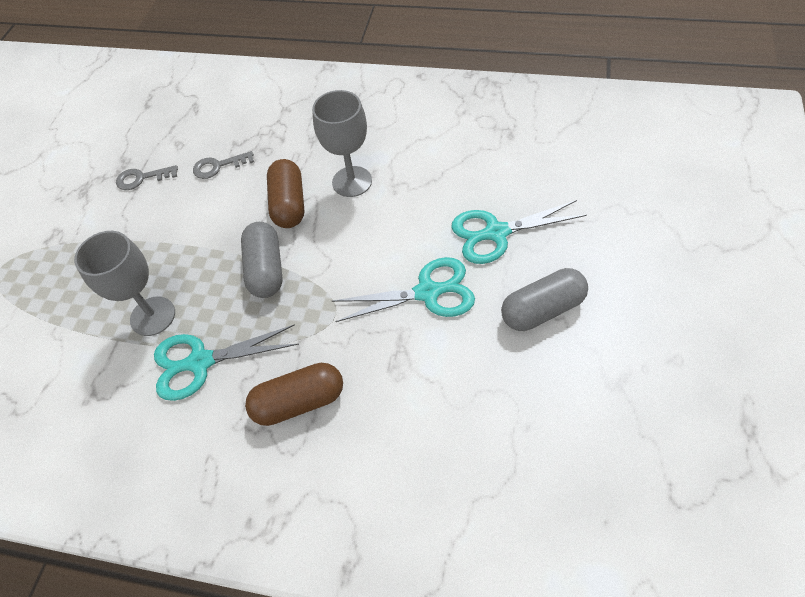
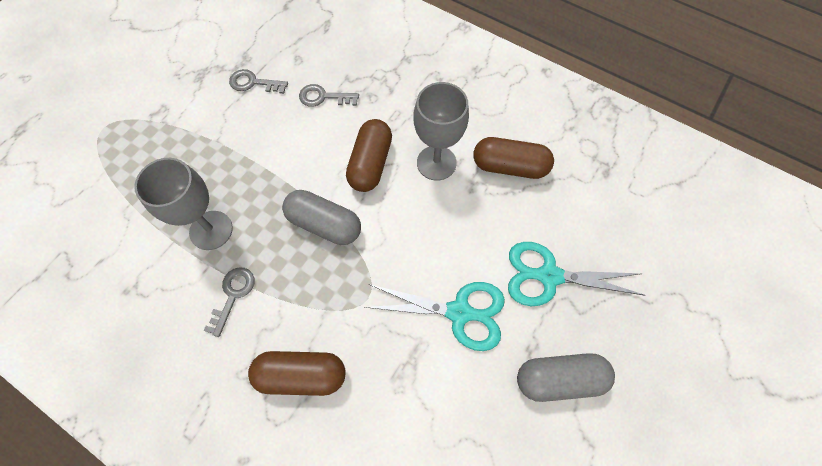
camera: 15 degrees right, 10 degrees up
(200, 362) = (233, 295): turquoise scissors -> grey key
(266, 269) = (324, 224): grey capsule -> grey capsule turned 75 degrees counterclockwise
(421, 161) = (510, 166): none -> brown capsule

